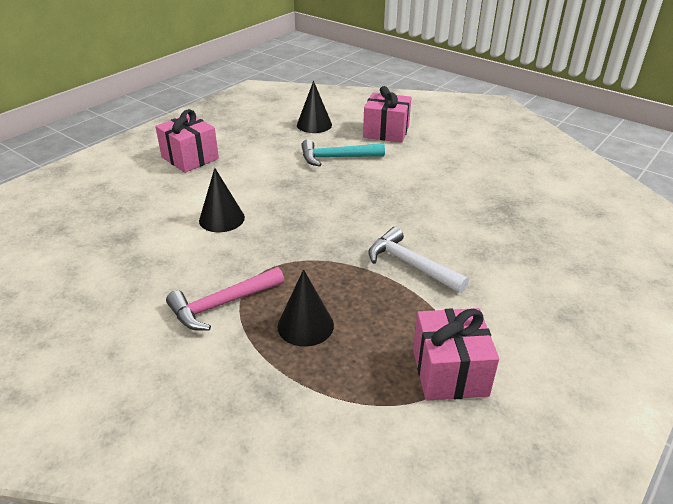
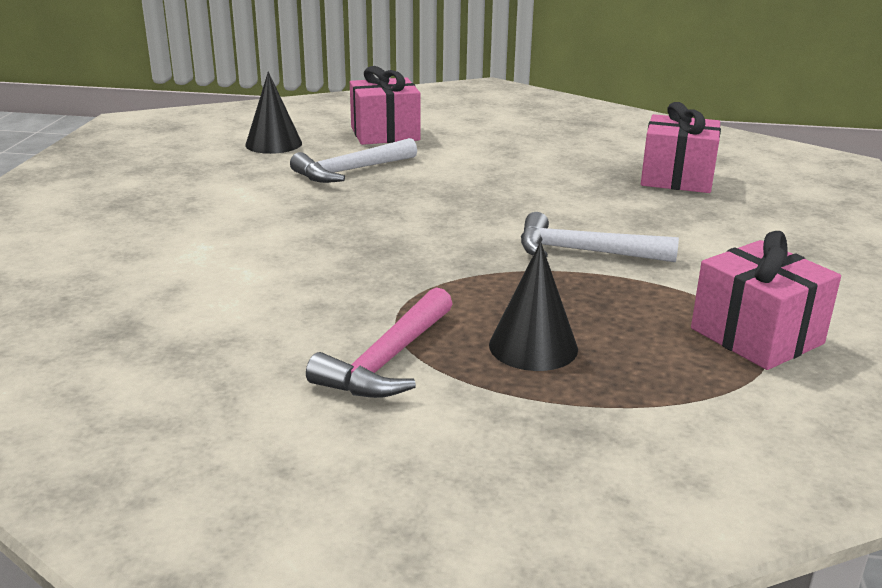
camera: 30 degrees left, 10 degrees down
(190, 158) = (118, 214): pink gift -> pink gift (677, 178)
(221, 219) = (262, 269): black cone -> none
(336, 158) = (350, 171): turquoise hammer -> white hammer

